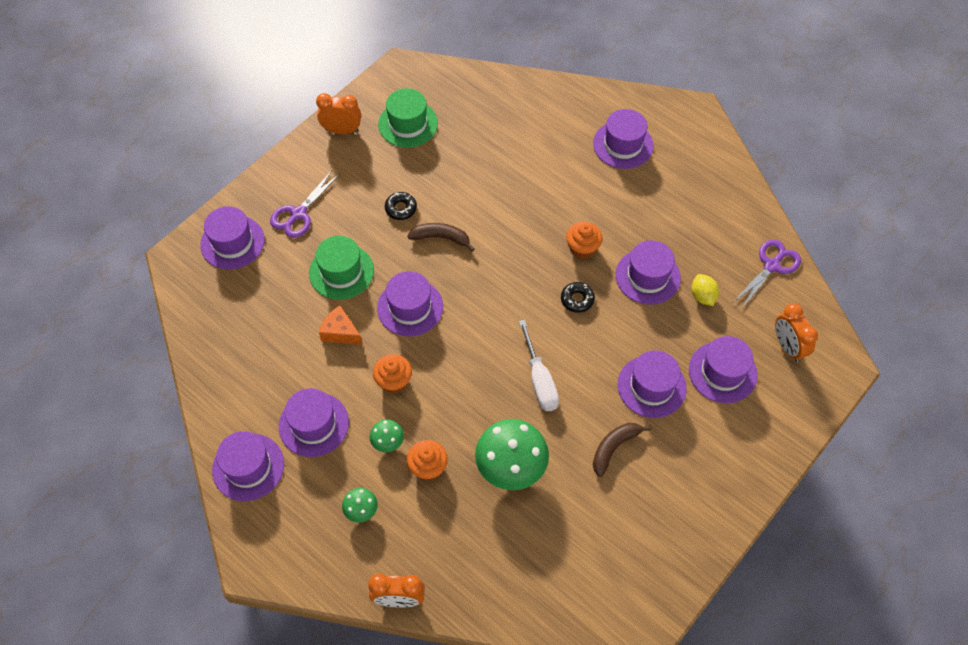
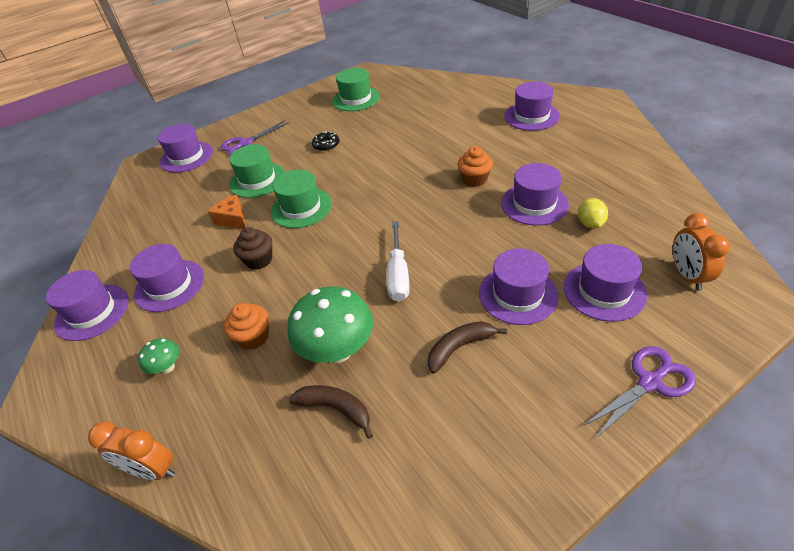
camera: 20 degrees right, 15 degrees down
(342, 130) = (304, 101): orange clock -> none
(388, 442) = (227, 309): green mushroom -> none
(394, 381) = (259, 260): orange cupcake -> brown cupcake
(410, 307) = (301, 208): purple hat -> green hat
(441, 238) = (350, 164): brown banana -> brown banana (336, 409)
(577, 299) = (458, 215): black donut -> none
(772, 266) = (672, 206): purple scissors -> purple scissors (650, 382)

